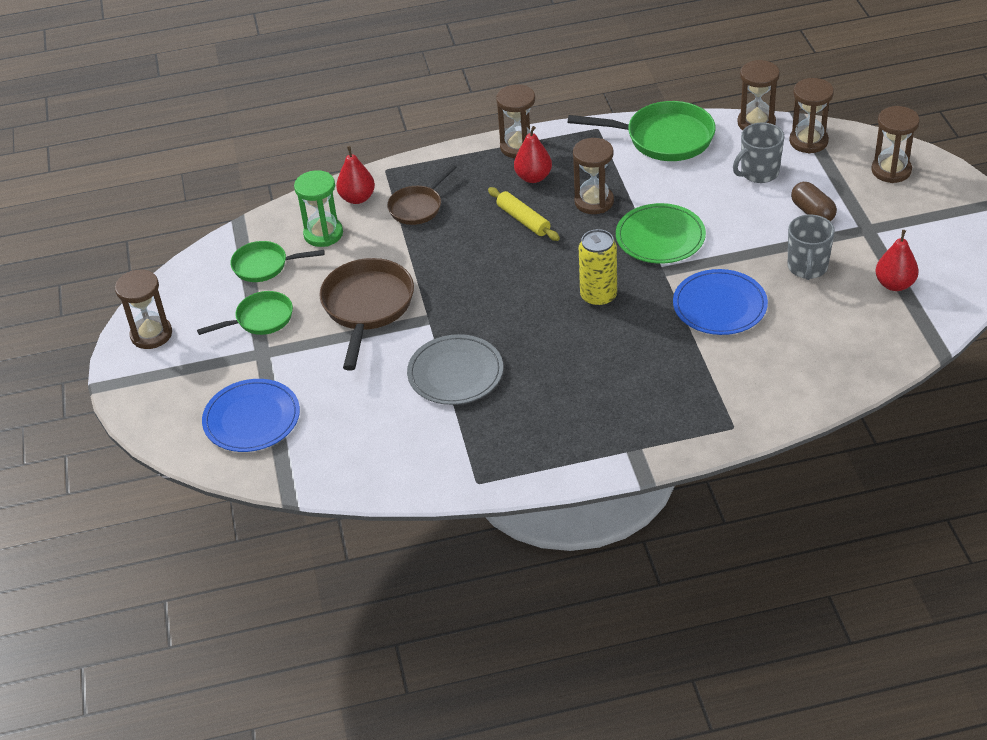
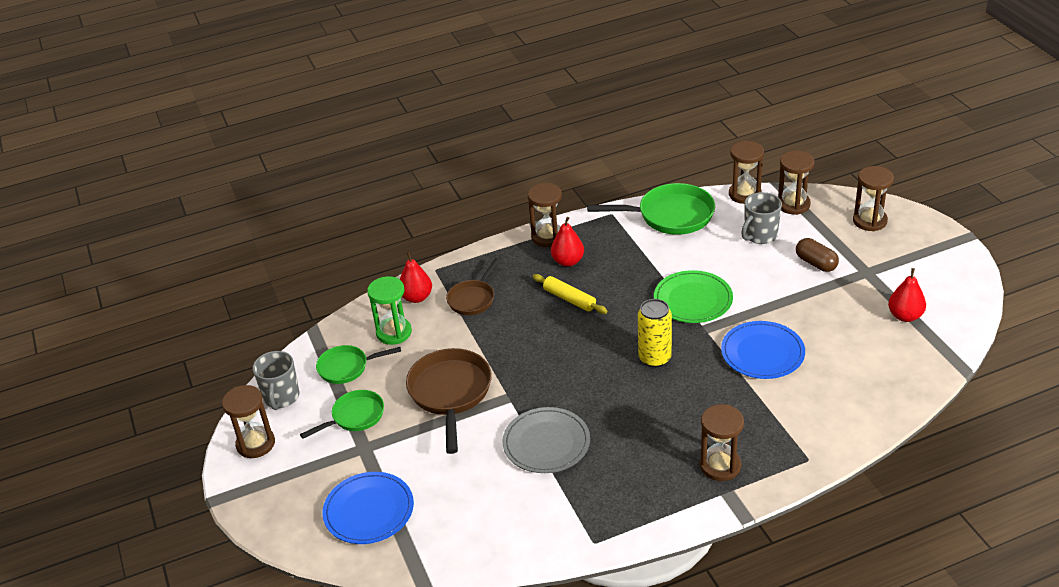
camera: 10 degrees left, 5 degrees down
(594, 202) = (626, 276): brown hourglass -> brown hourglass (720, 466)
(807, 267) = (827, 311): grey mug -> grey mug (281, 397)

